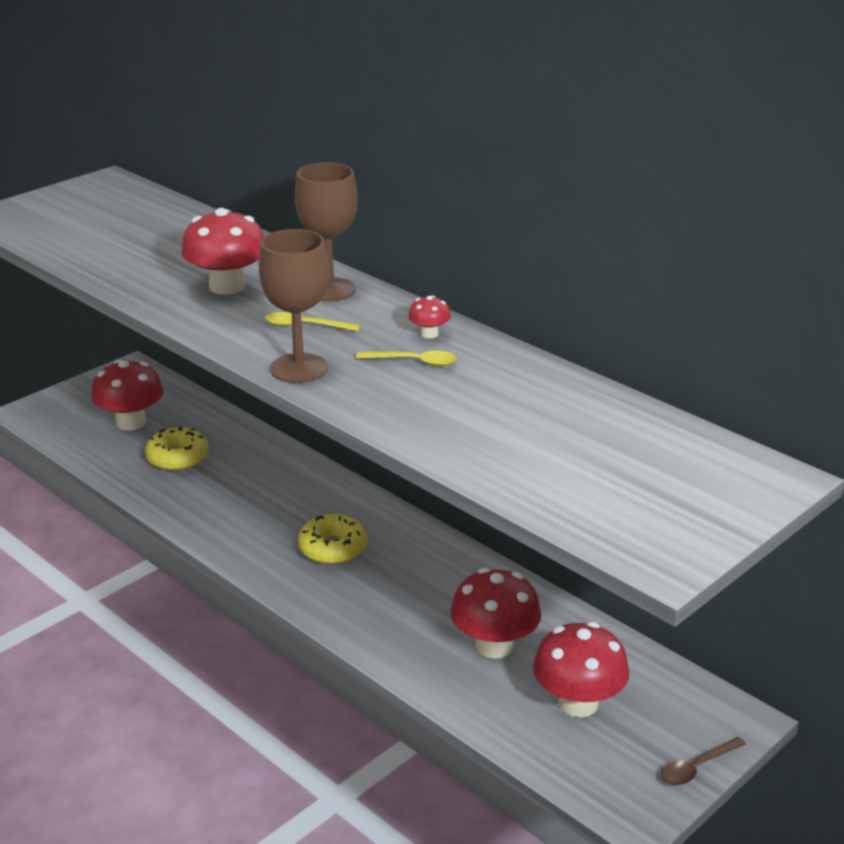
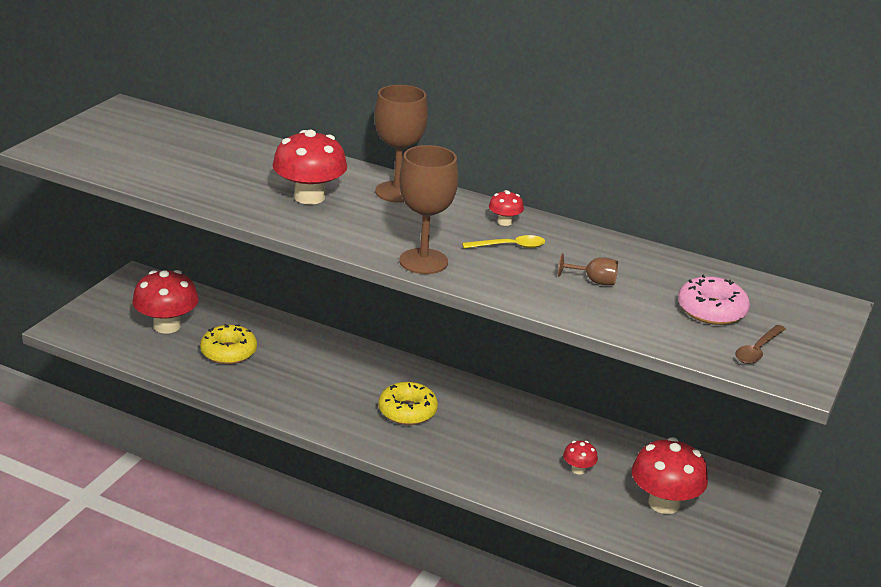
camera: 20 degrees left, 0 degrees up
(304, 326) = (401, 225): yellow spoon -> none
(485, 412) = (593, 281): none -> brown goblet
(494, 645) = (578, 469): red mushroom -> red mushroom, size x0.47
(610, 464) = (711, 310): none -> pink donut
(697, 767) = (772, 536): brown spoon -> brown spoon (757, 350)

